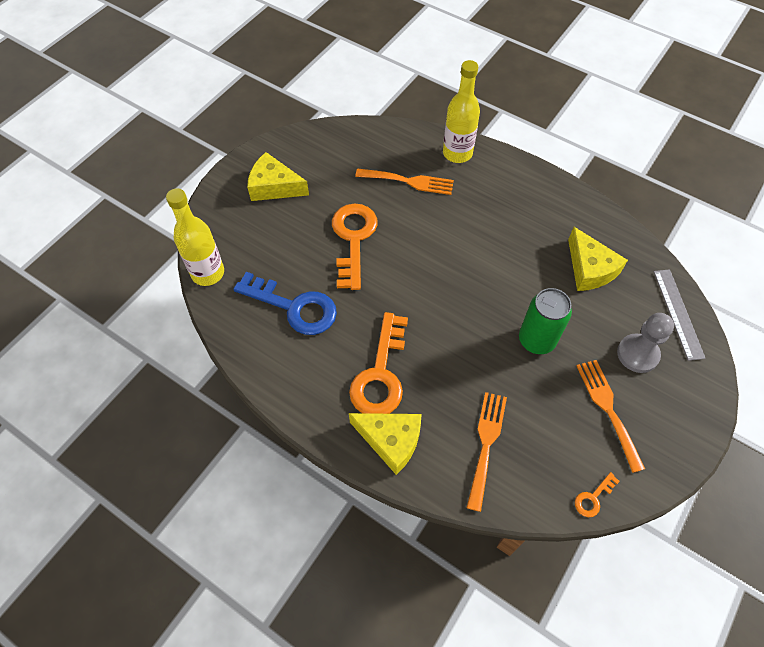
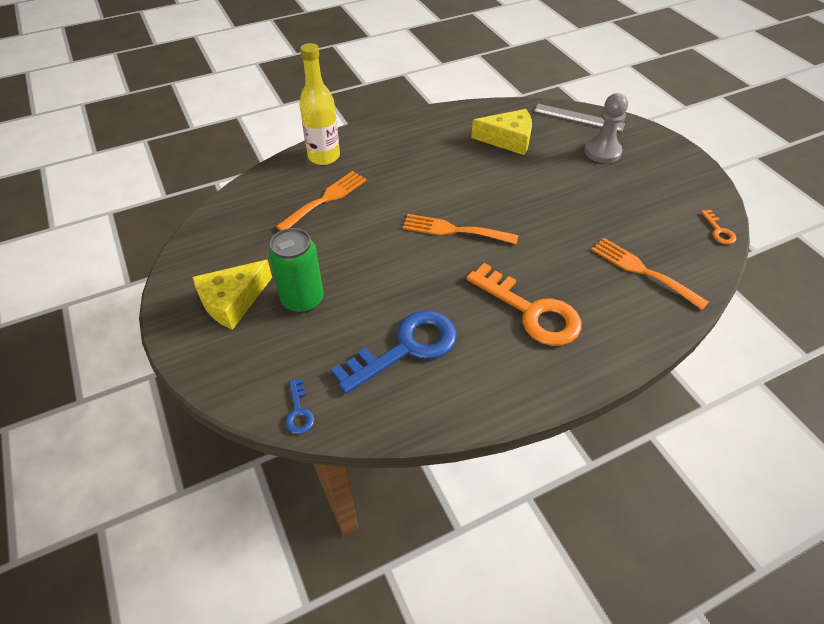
camera: 60 degrees left, 10 degrees down
(208, 273) = (299, 411): yellow bottle -> blue key
(353, 239) = (359, 266): orange key -> none
(391, 440) = (609, 335): yellow cheese -> none
(536, 340) = (557, 197): green can -> green can (302, 300)
(608, 409) = (643, 188): orange fork -> orange fork (454, 230)

